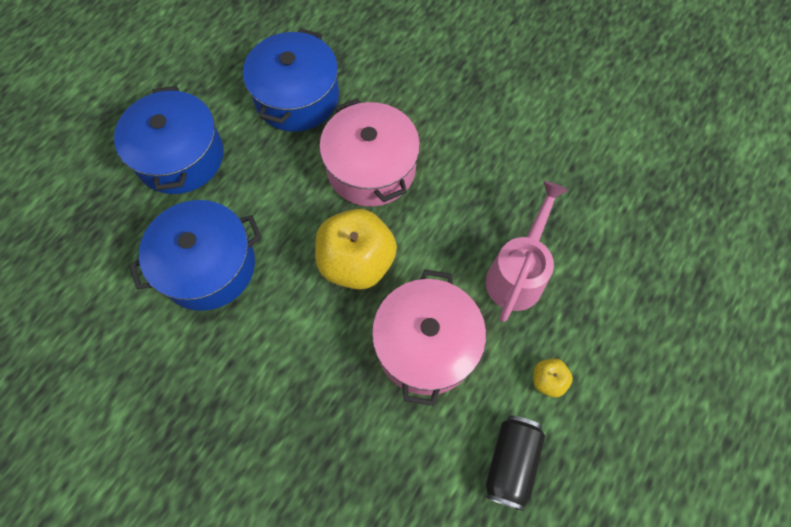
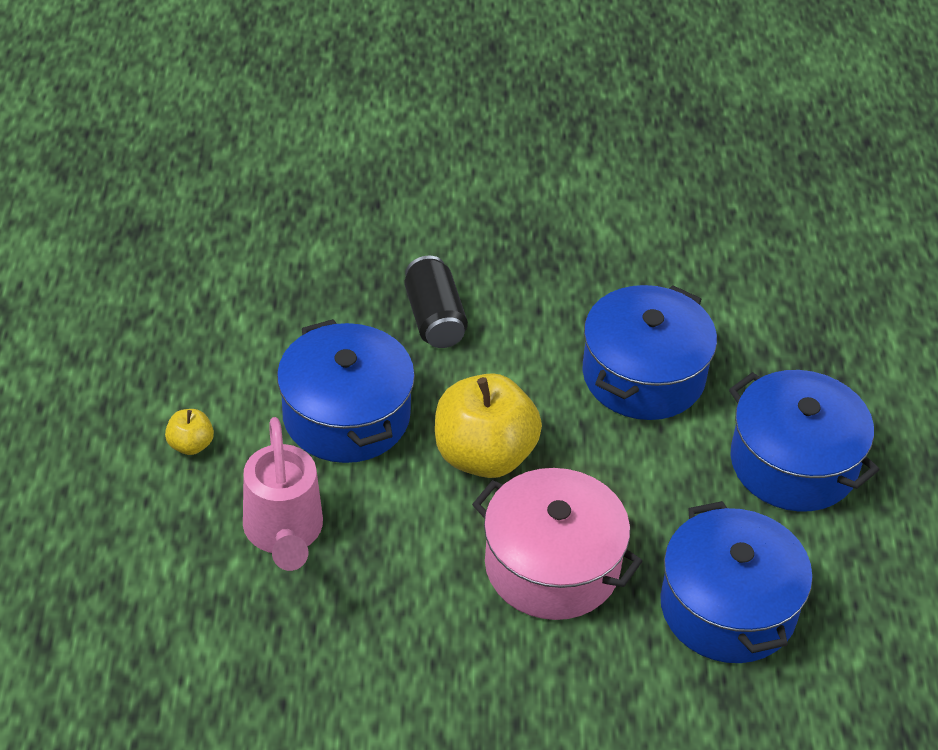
camera: 145 degrees right, 20 degrees down
(426, 345) = (346, 415): pink pot -> blue pot
(511, 463) = (194, 361): black can -> black can (434, 318)

